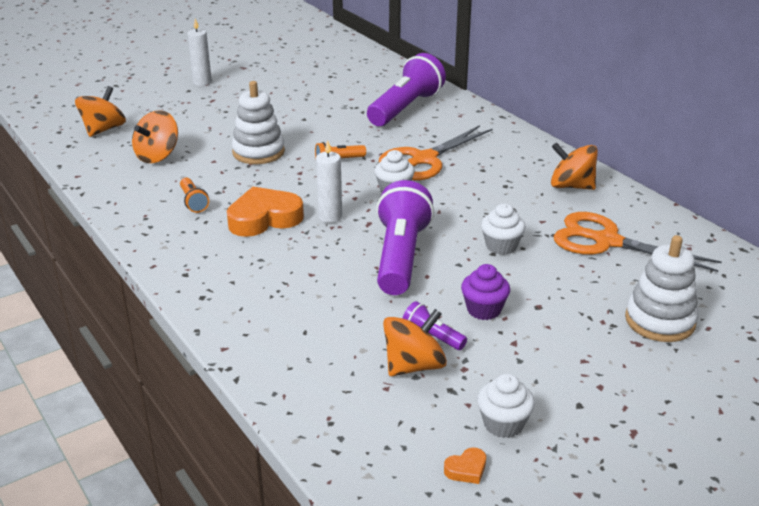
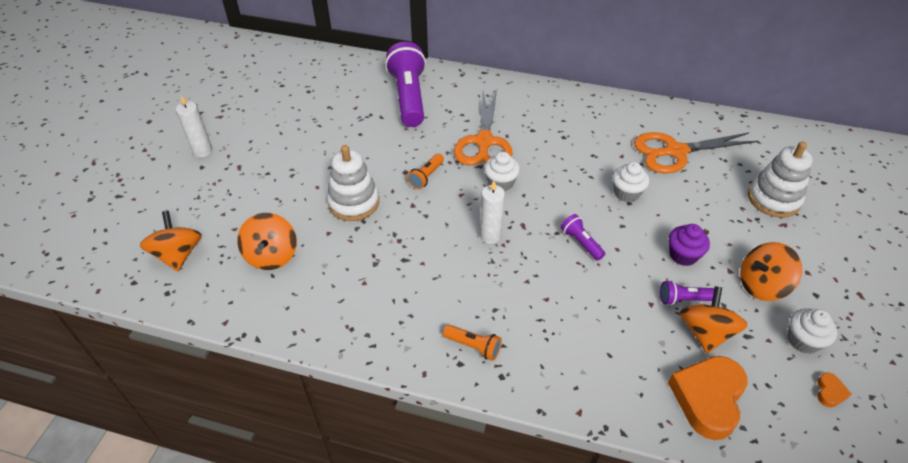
camera: 40 degrees left, 15 degrees up
(193, 202) = (369, 286): orange flashlight -> orange flashlight (473, 346)
(264, 218) = (446, 268): orange heart -> orange heart (708, 398)
(400, 256) = (581, 243): purple flashlight -> purple flashlight, size x0.45
(571, 186) = (601, 115): orange spinning top -> orange spinning top (762, 285)

